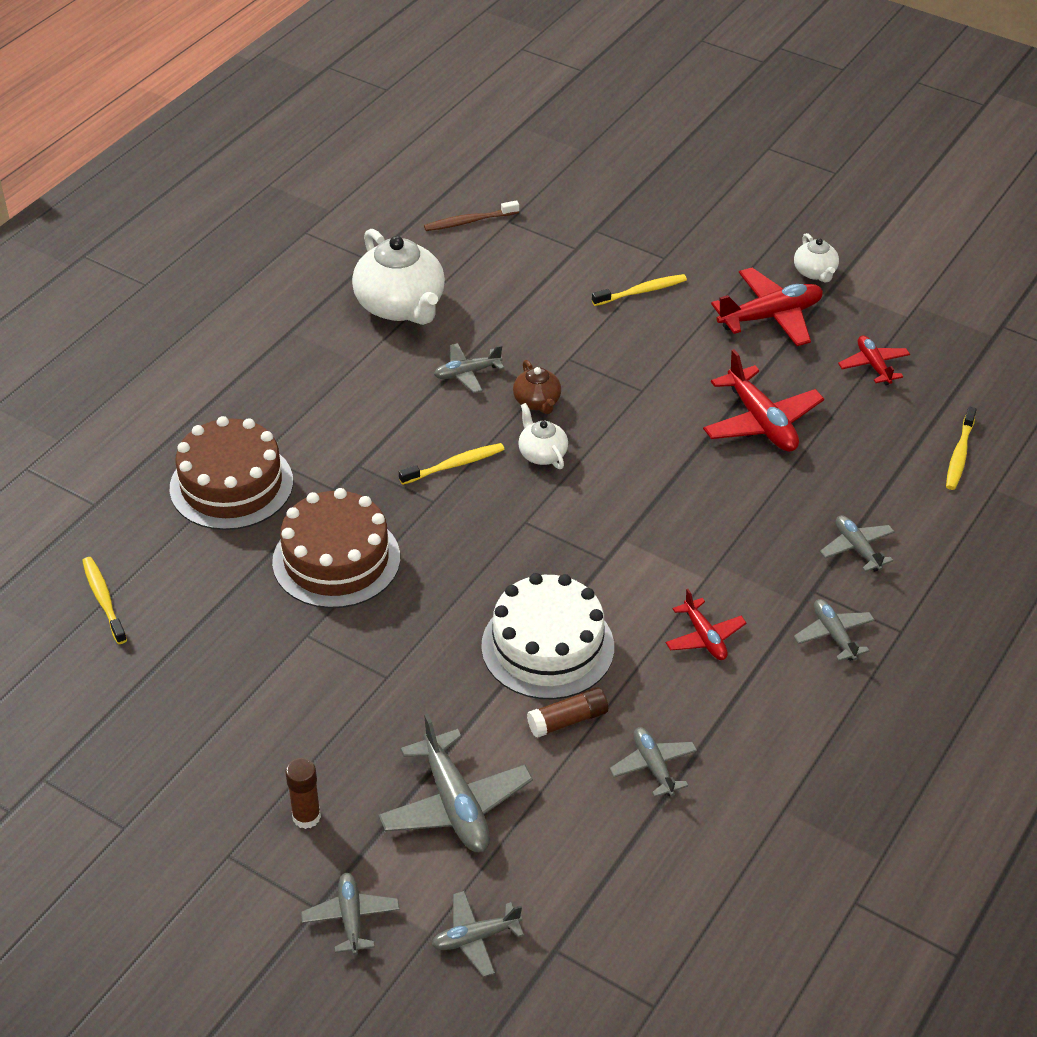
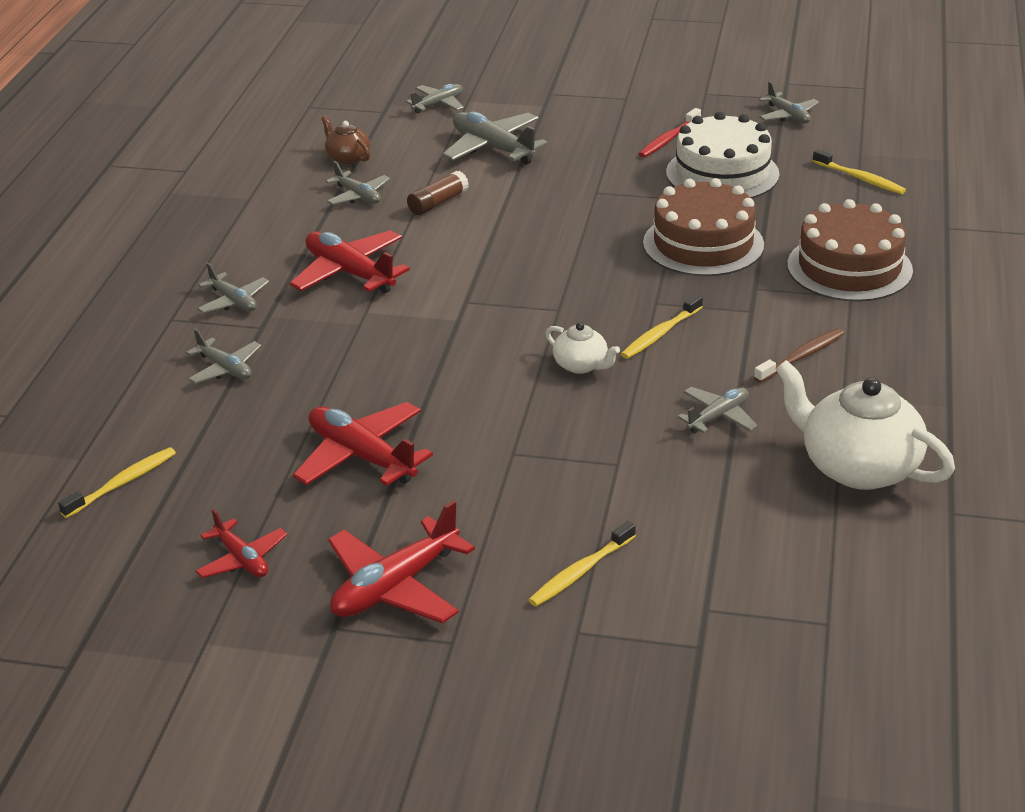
camera: 160 degrees right, 10 degrees down
(242, 744) = (668, 139): none -> red toothbrush
(306, 817) = (591, 122): brown glue stick -> none
(351, 917) = (524, 94): grey plane -> grey plane (788, 115)
(469, 221) = (879, 605): brown toothbrush -> brown toothbrush (801, 356)
(537, 402) = (620, 410): brown teapot -> brown teapot (347, 157)
(547, 646) = (481, 237): white cake -> white cake (722, 173)
(704, 637) = (349, 273): red plane -> red plane, size x1.70
(815, 272) = (354, 673): white teapot -> none
(959, 455) = (122, 483): yellow toothbrush -> yellow toothbrush turned 45 degrees clockwise

